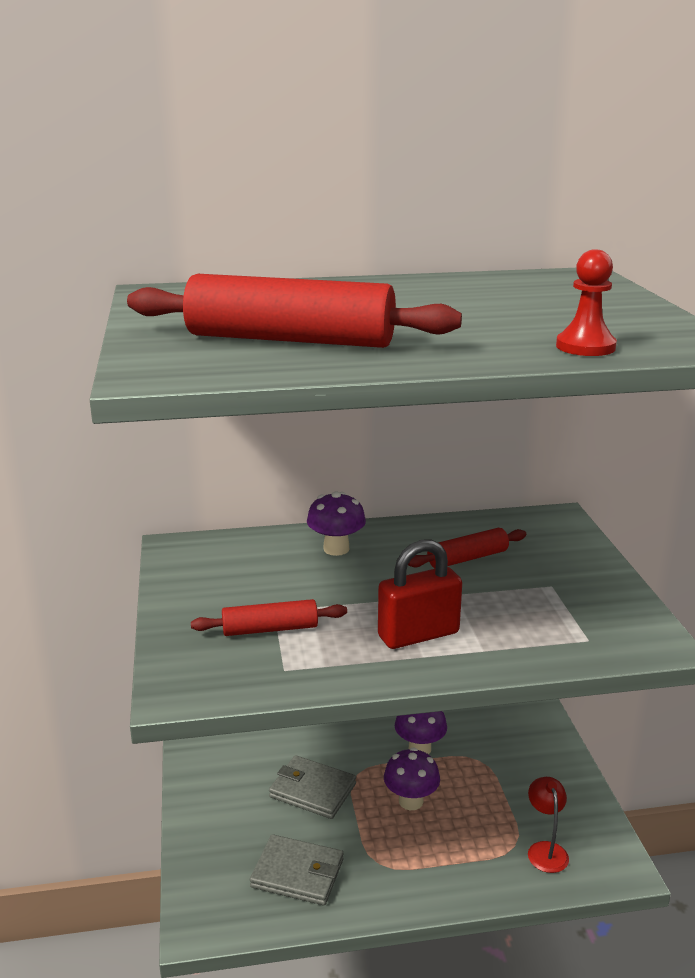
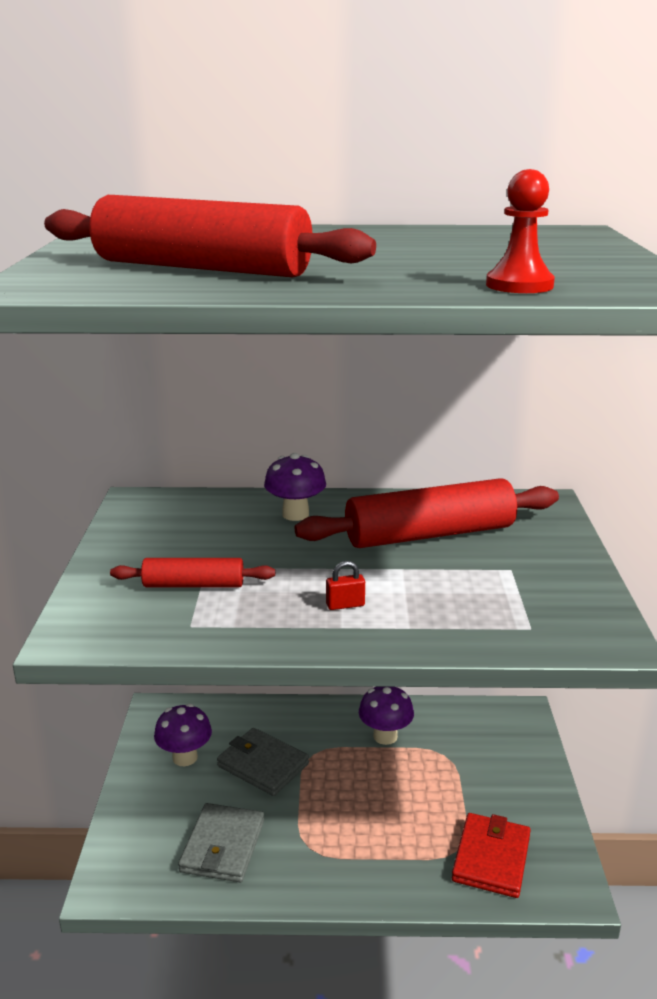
camera: 10 degrees right, 0 degrees up
(298, 873) = (223, 846): grey wallet -> grey wallet turned 75 degrees clockwise
(411, 801) = (360, 788): purple mushroom -> purple mushroom (185, 757)
(418, 635) = (345, 605): red padlock -> red padlock, size x0.44
(467, 558) = (429, 534): red rolling pin -> red rolling pin, size x1.87
(545, 850) = (491, 858): red lamp -> red wallet

